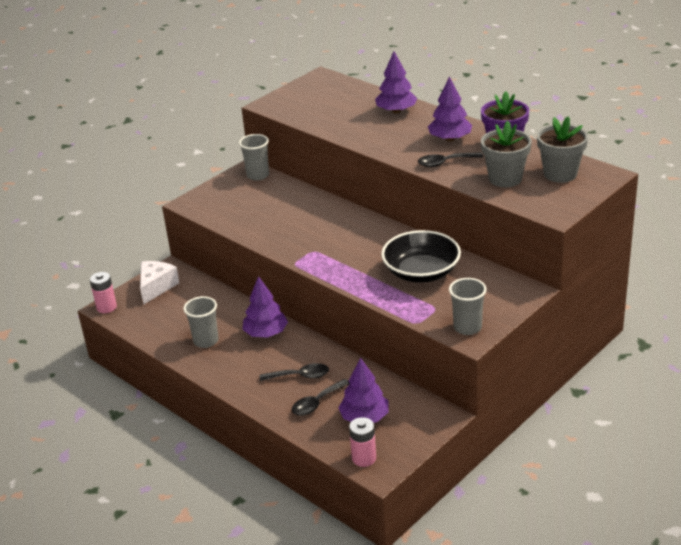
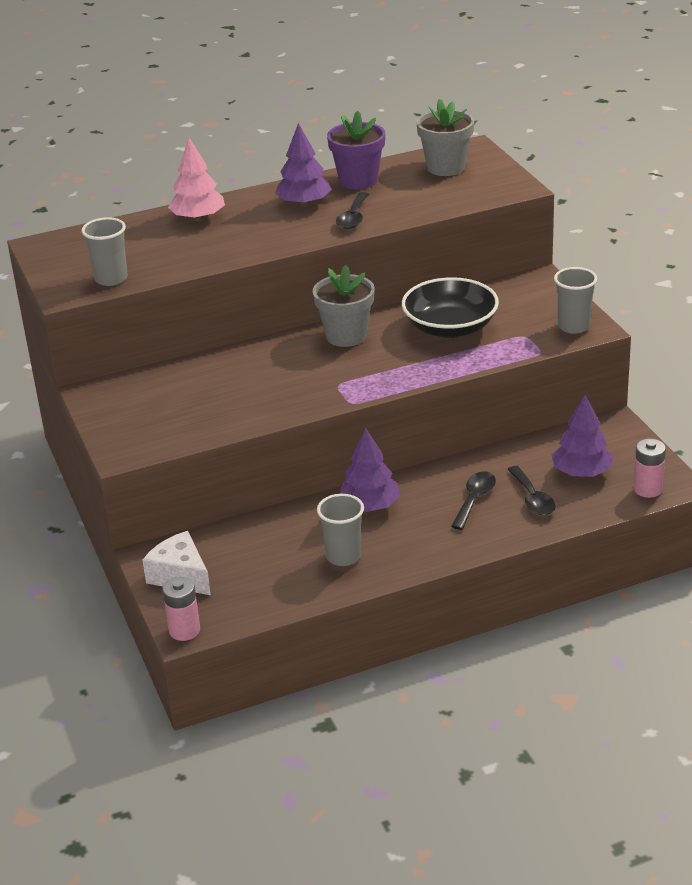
camera: 65 degrees left, 0 degrees up
(258, 175) = (115, 387): grey cup -> grey cup (111, 279)
(396, 111) = (198, 218): purple tree -> pink tree
(505, 178) = (423, 195): grey flower pot -> grey flower pot (346, 336)

